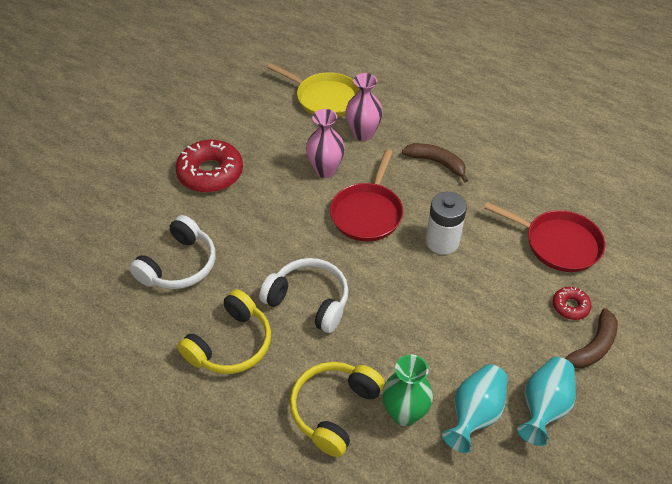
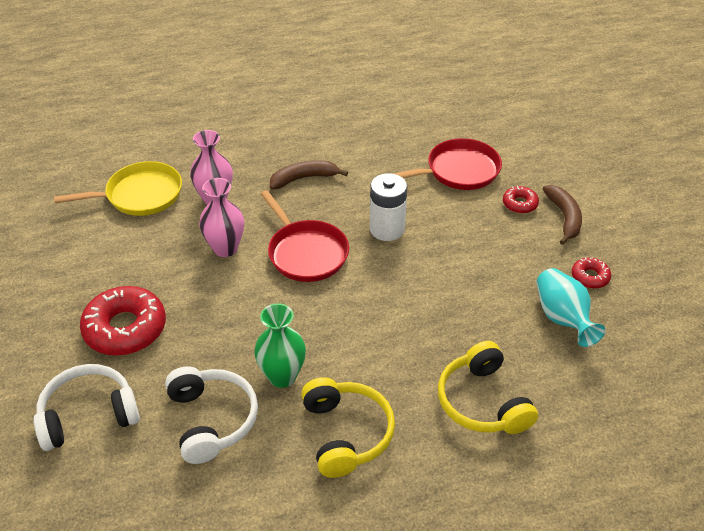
camera: 50 degrees left, 5 degrees down
(309, 300) = (356, 349): white headphones -> white headphones (88, 415)
(404, 413) = (525, 359): green vase -> green vase (282, 376)
(543, 407) = (590, 277): turquoise vase -> red donut

